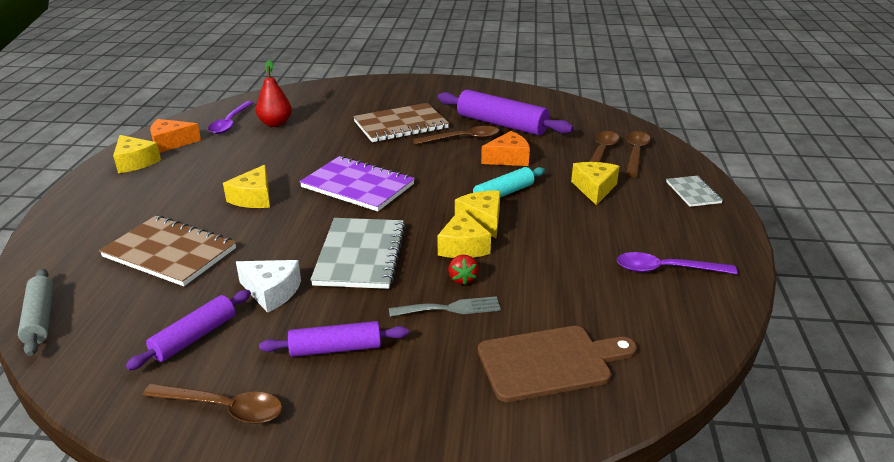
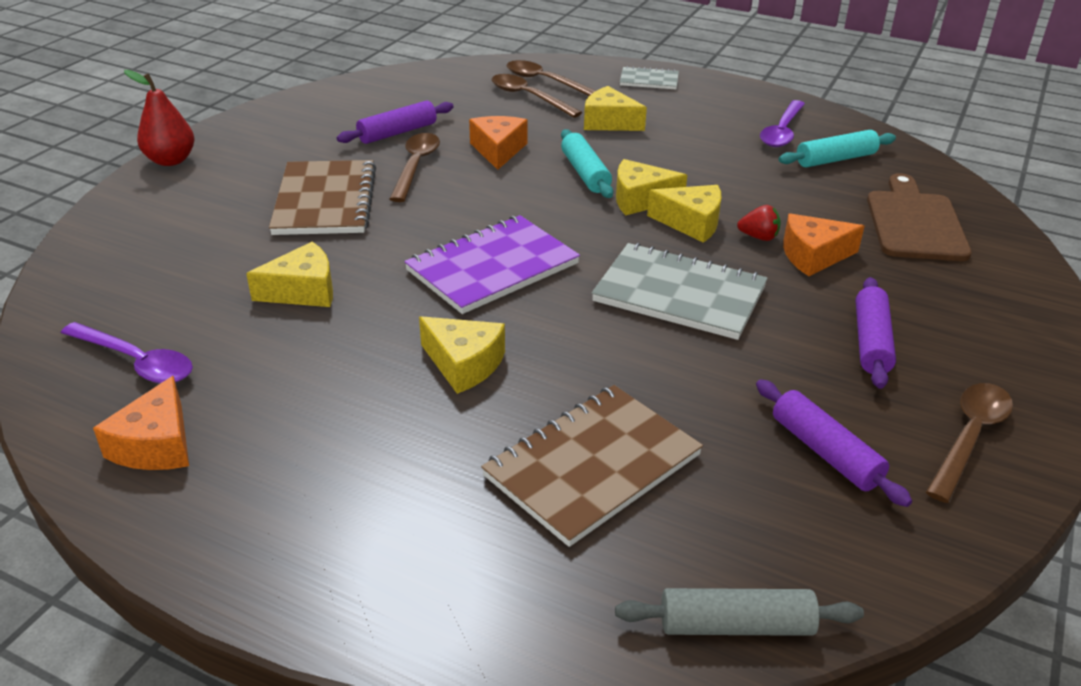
camera: 70 degrees left, 5 degrees up
(135, 162) = (204, 499): yellow cheese -> yellow cheese (303, 291)
(271, 292) = (739, 375): white cheese -> none
(275, 123) = (196, 311): red pear -> red pear (171, 160)
(450, 308) = (813, 256): grey fork -> orange cheese
(502, 124) = (397, 132): purple rolling pin -> purple rolling pin, size x0.60
(639, 305) = (835, 159): none -> turquoise rolling pin

